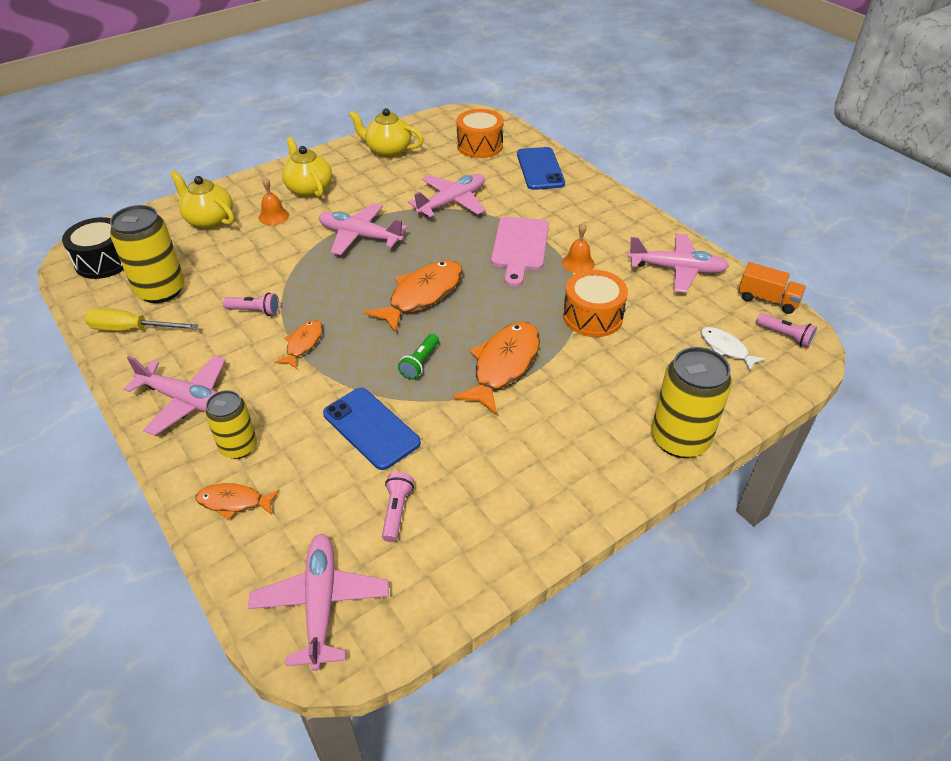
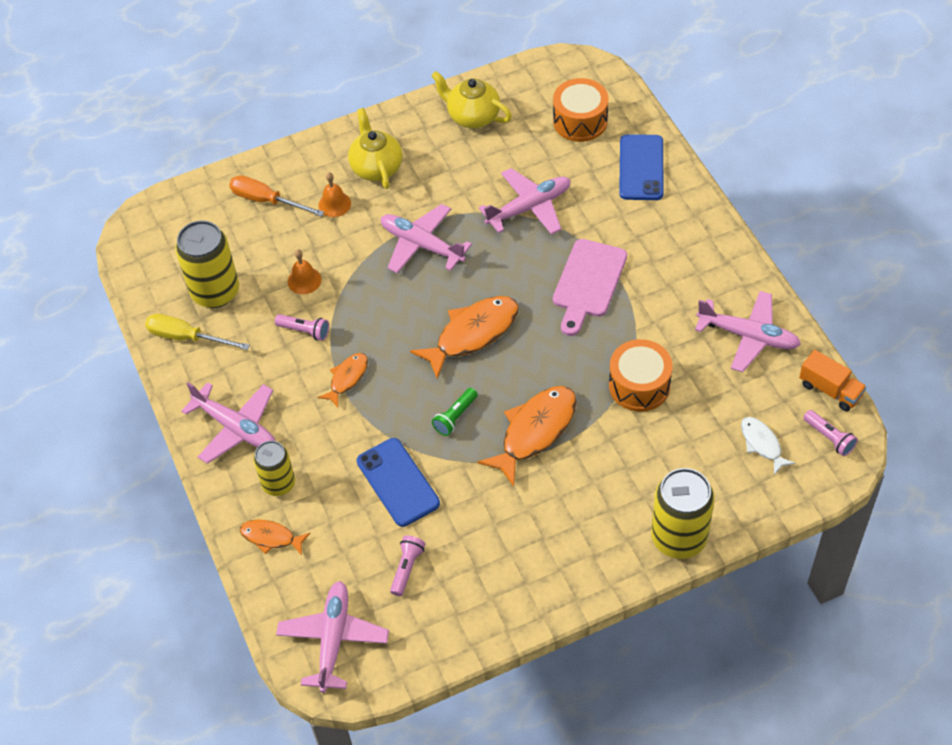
camera: 15 degrees right, 10 degrees up
(104, 261) = (160, 245): black drum -> none
(209, 220) = (267, 201): yellow teapot -> orange screwdriver
(578, 263) = (645, 313): orange bell -> orange bell (304, 280)

